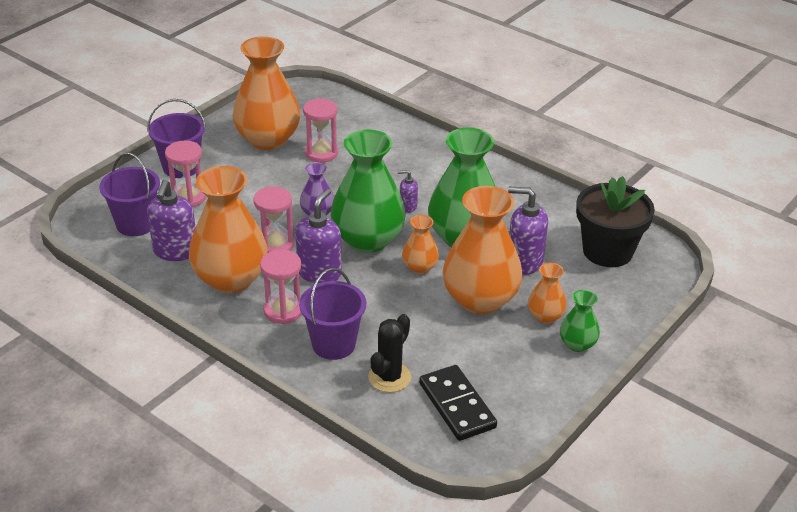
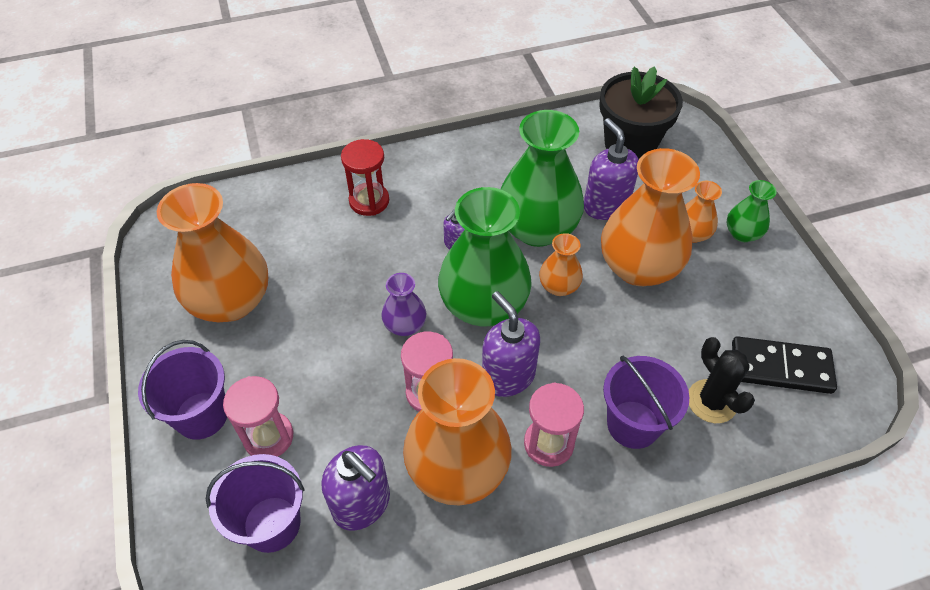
camera: 55 degrees left, 15 degrees up
(321, 153) = (302, 267): pink hourglass -> none
(405, 154) = (369, 201): none -> red hourglass
(524, 262) = (605, 206): purple soap dispenser -> purple soap dispenser turned 105 degrees clockwise

